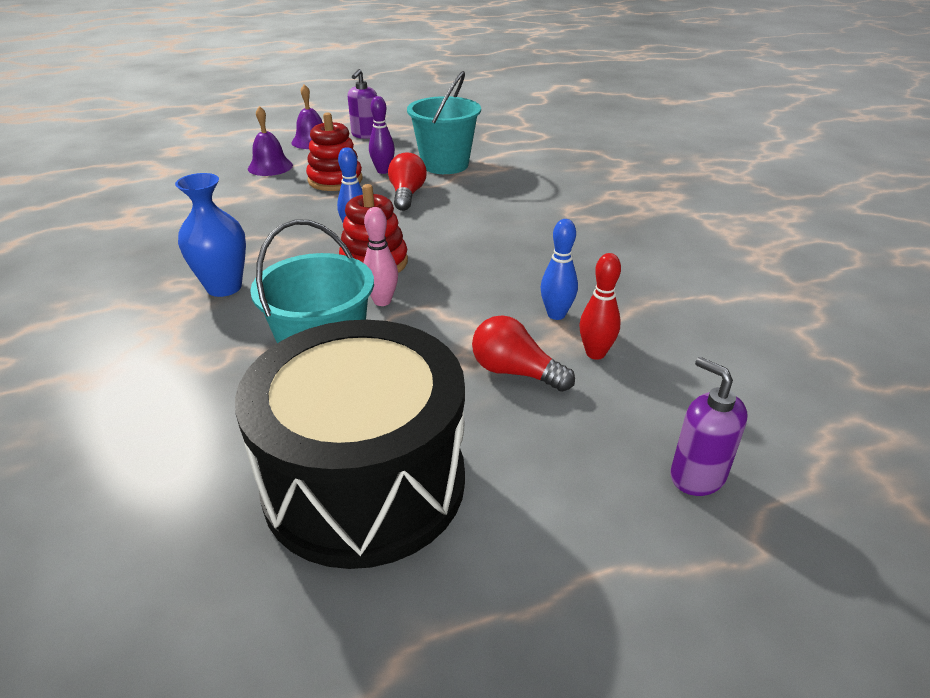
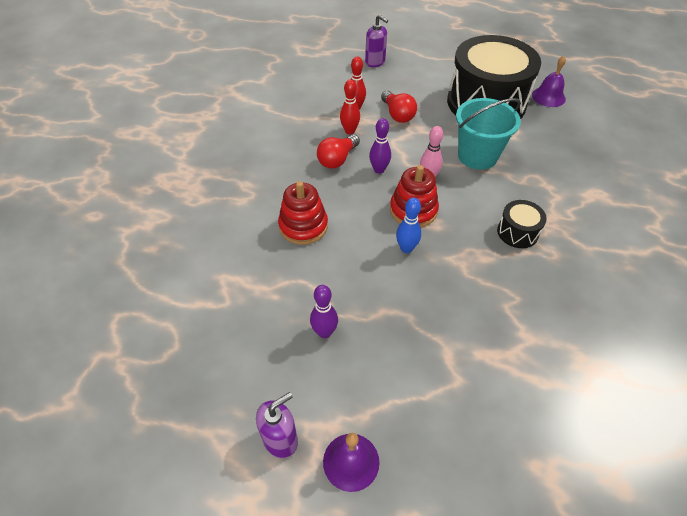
camera: 145 degrees left, 15 degrees up
(224, 287) = (517, 232): blue vase -> black drum
(270, 167) = (427, 411): purple bell -> purple bell (548, 97)
(335, 180) = (377, 339): red stacking toy -> red stacking toy (303, 226)
(407, 195) = (335, 278): red light bulb -> red light bulb (337, 159)
(445, 165) = (263, 312): turquoise bucket -> none
(458, 285) = (379, 170): none -> purple bowling pin
(556, 314) = (349, 131): blue bowling pin -> red bowling pin
(697, 476) = (375, 62): purple soap dispenser -> purple soap dispenser turned 45 degrees counterclockwise

